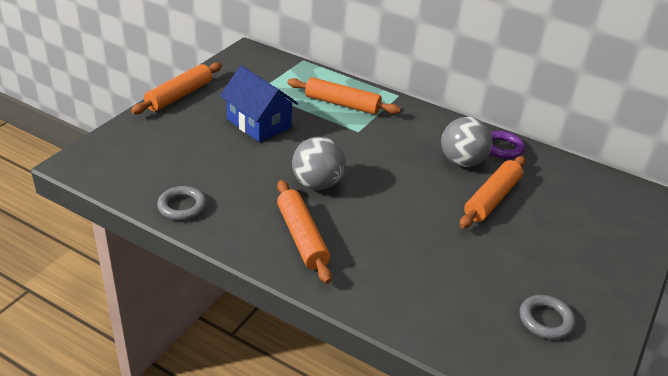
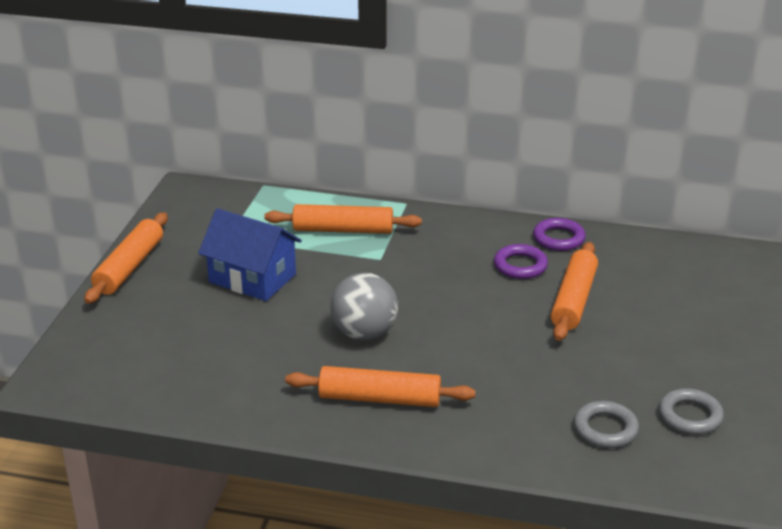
camera: 15 degrees left, 5 degrees down
(182, 206) = (215, 400): grey ring -> grey ring (605, 429)
(302, 237) = (379, 398): orange rolling pin -> orange rolling pin turned 45 degrees counterclockwise
(462, 162) = (520, 266): grey ball -> purple ring

